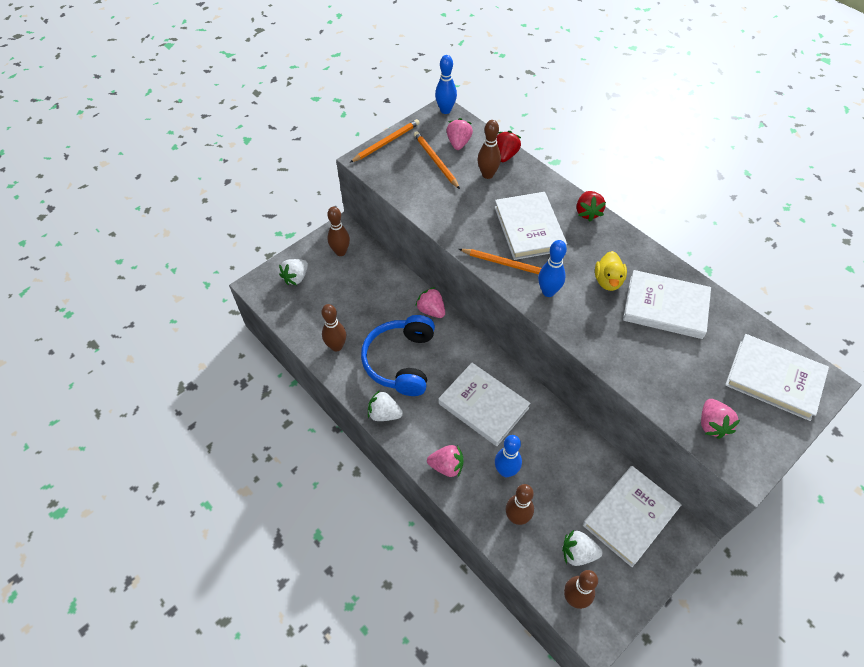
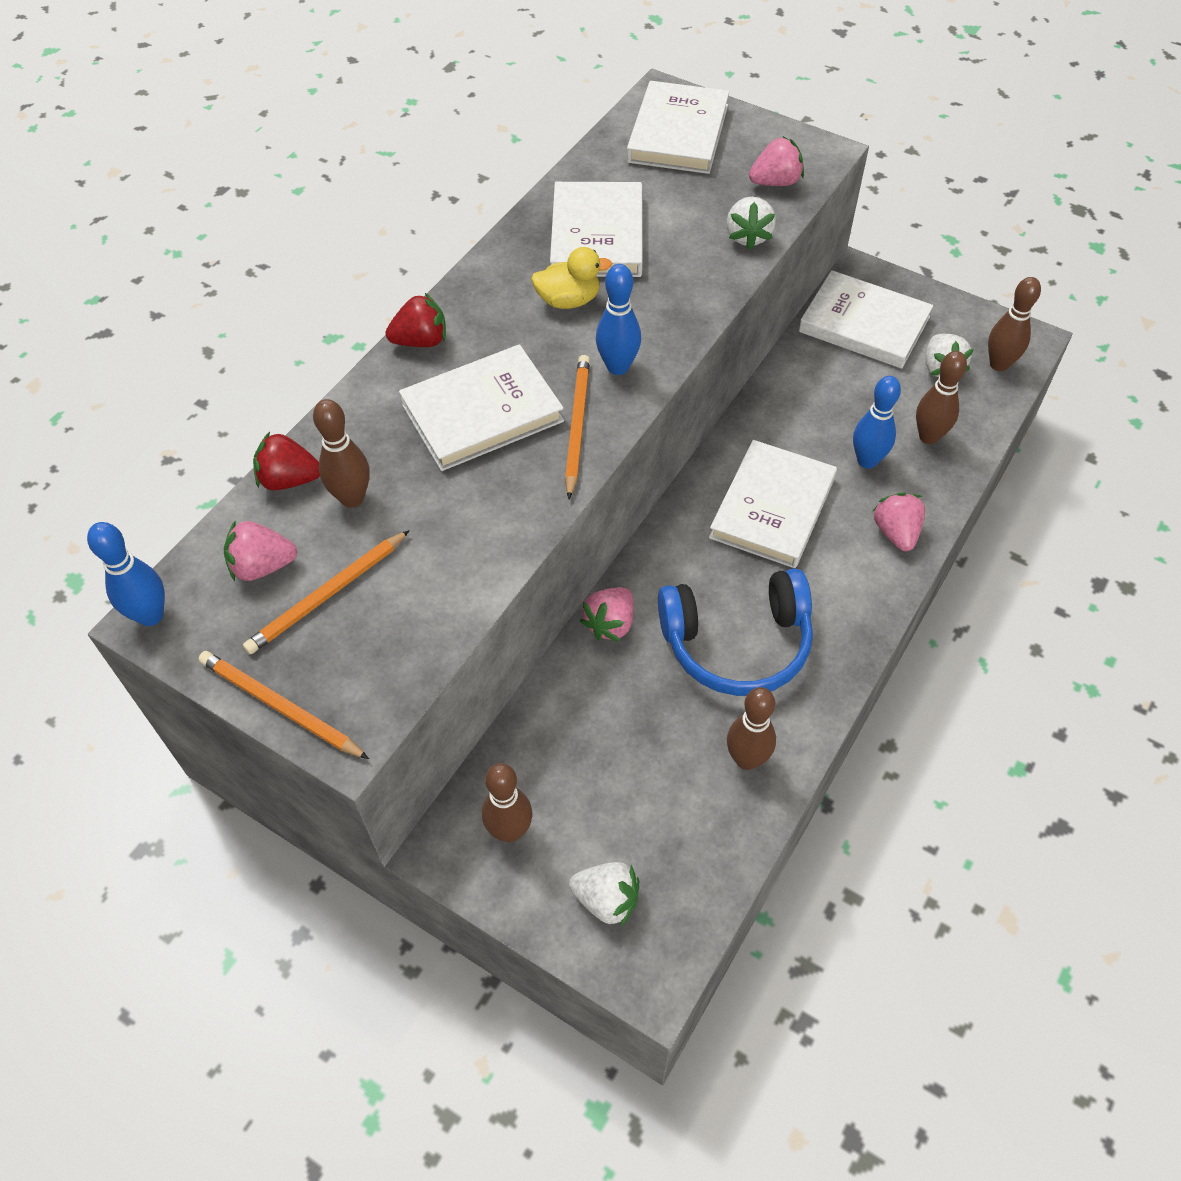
camera: 105 degrees left, 0 degrees up
(384, 414) = (848, 640): white strawberry -> white strawberry (748, 236)

